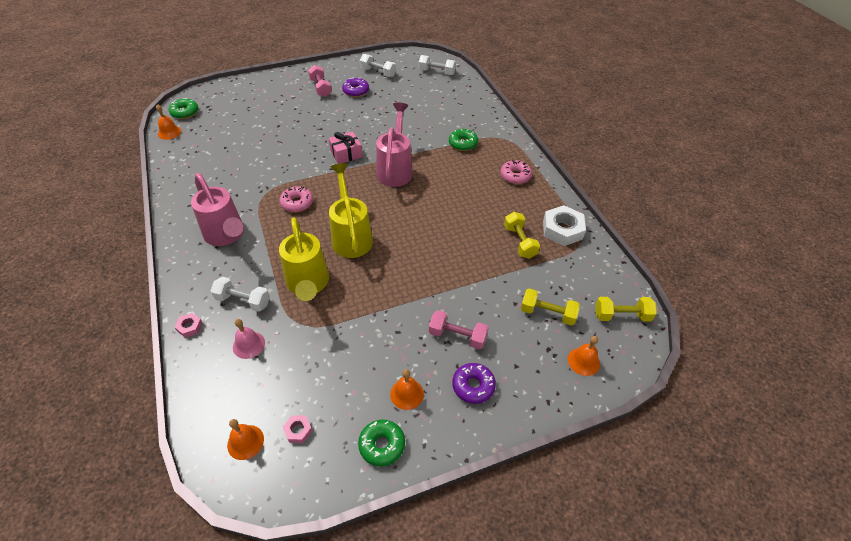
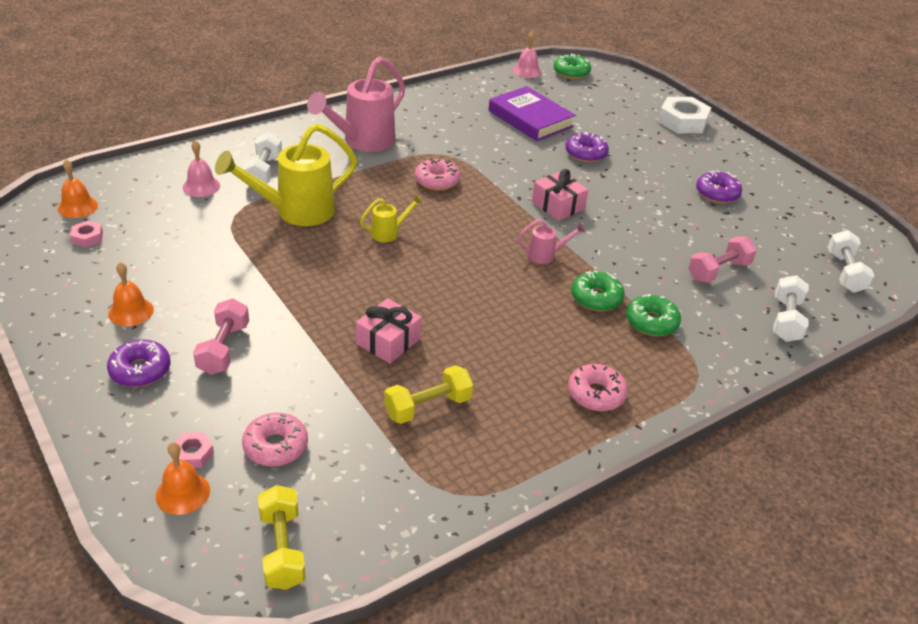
camera: 75 degrees right, 10 degrees down
(169, 132) = (527, 71): orange bell -> pink bell
(190, 327) = (223, 146): pink nut -> pink nut (193, 454)
(237, 144) = (530, 118): none -> purple book
(293, 130) = (585, 154): none -> purple donut
(320, 88) = (700, 161): pink dumbbell -> pink dumbbell (718, 271)
(351, 236) = (389, 233): yellow watering can -> yellow watering can, size x0.46
(378, 72) = (787, 208): white dumbbell -> white dumbbell (786, 320)
(382, 445) = (61, 300): green donut -> green donut (596, 298)
(395, 169) = (546, 255): pink watering can -> pink watering can, size x0.46
(462, 251) = (388, 341): none -> pink gift
(547, 313) = (275, 446): yellow dumbbell -> pink donut
(562, 230) = (475, 464): white nut -> white nut (682, 121)

